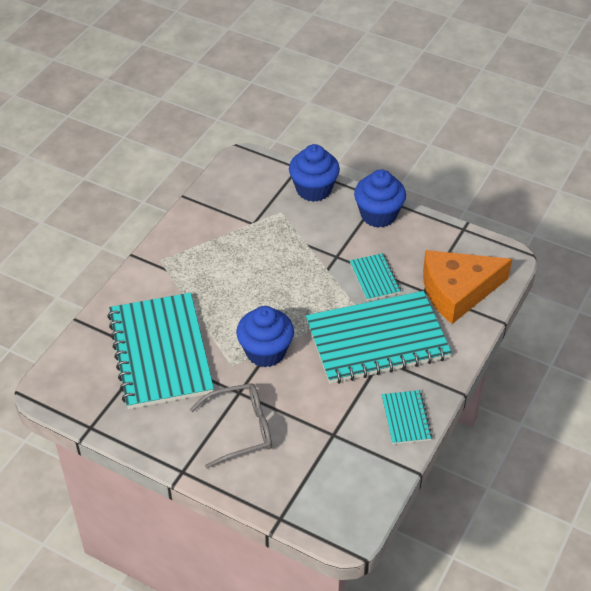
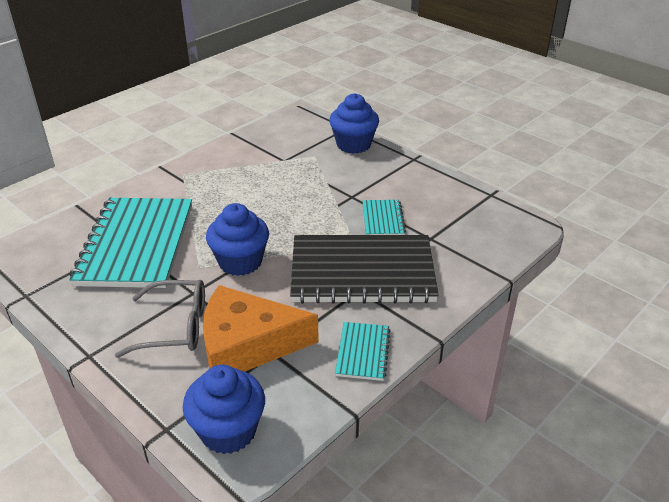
camera: 15 degrees right, 10 degrees down
(377, 340) = (362, 272): turquoise notebook -> black notebook
(378, 215) = (408, 171): blue cupcake -> blue cupcake (228, 431)
(457, 291) = (466, 244): orange cheese -> orange cheese (247, 344)

